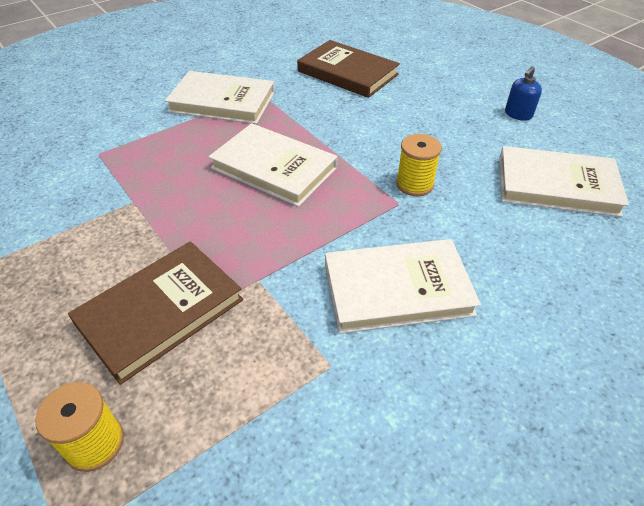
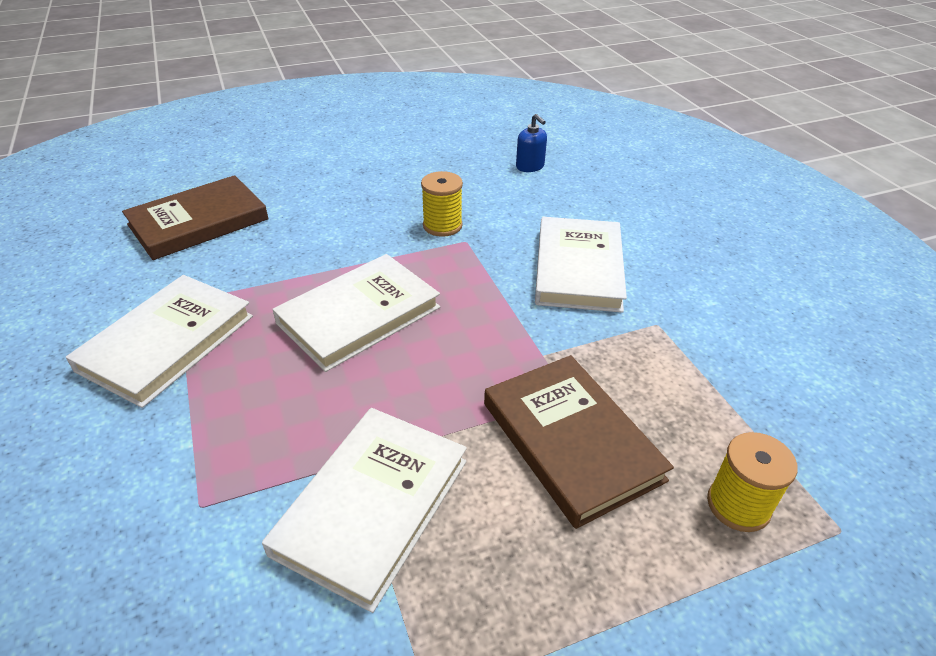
camera: 75 degrees left, 5 degrees down
(518, 114) = (371, 144): blue soap dispenser -> blue soap dispenser (530, 166)
(556, 185) = (482, 157): white book -> white book (372, 506)

